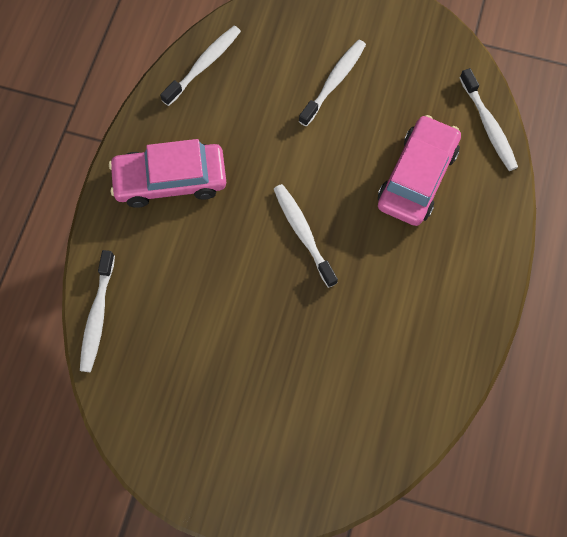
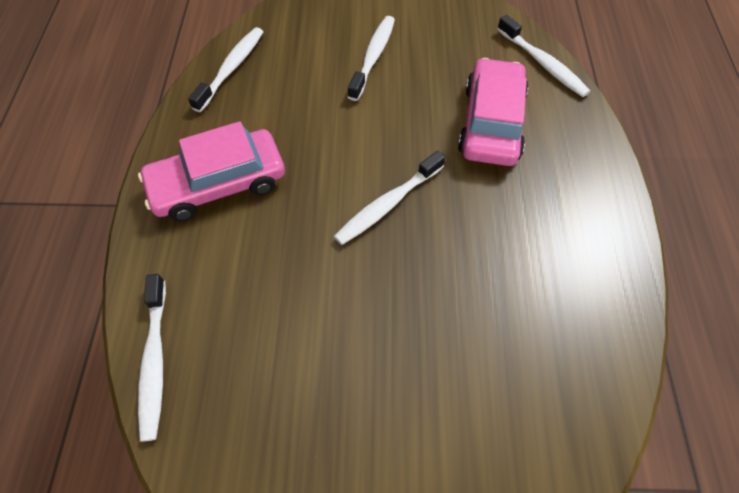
camera: 15 degrees left, 10 degrees down
(303, 233) = (387, 204): white toothbrush -> white toothbrush turned 90 degrees counterclockwise

